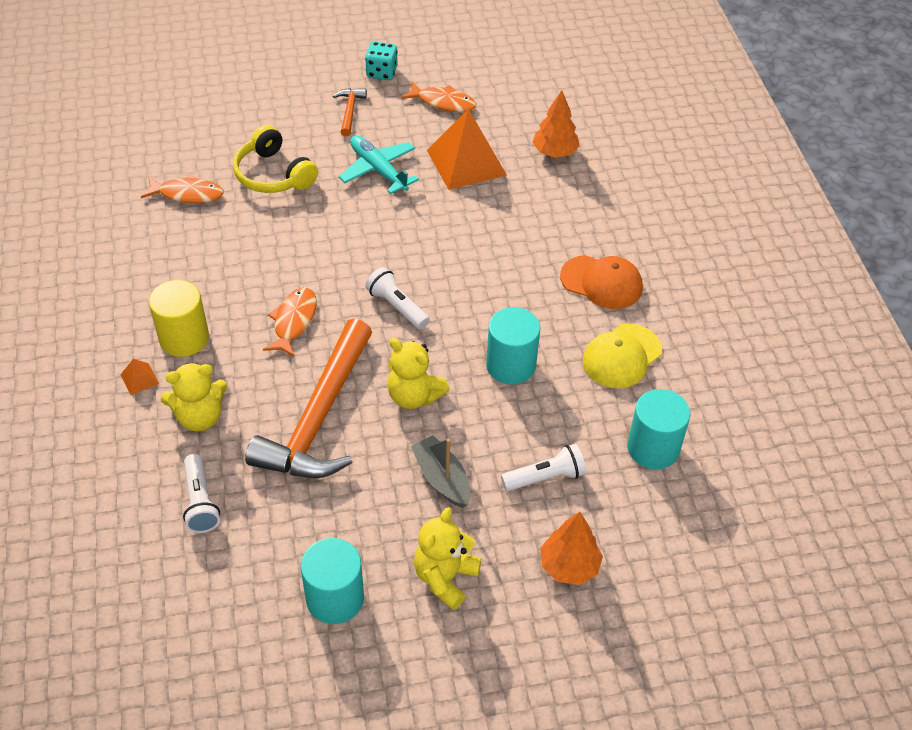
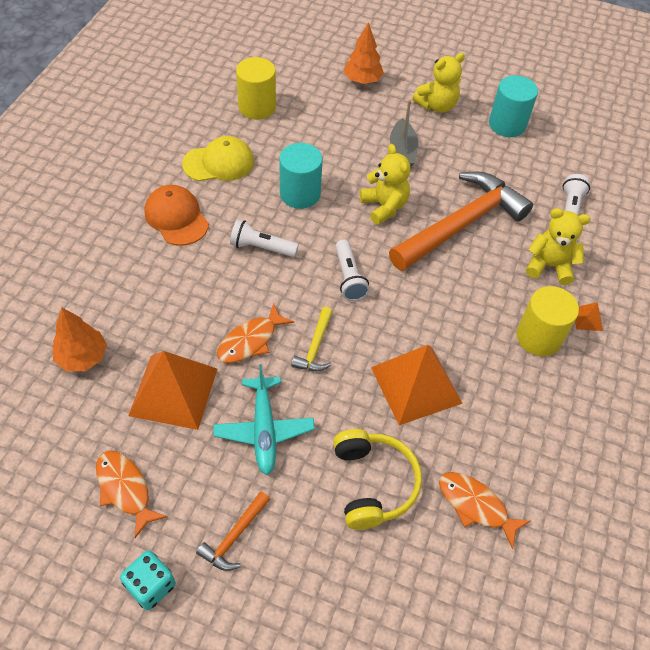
camera: 150 degrees left, 5 degrees up
(278, 249) = (416, 385): none -> orange pyramid
(293, 321) = (440, 306): orange fish -> orange fish (250, 340)
(383, 238) = (315, 347): none -> yellow hammer
(545, 477) = (337, 123): white flashlight -> white flashlight (261, 248)
(653, 448) = (257, 107): turquoise cylinder -> yellow cylinder

